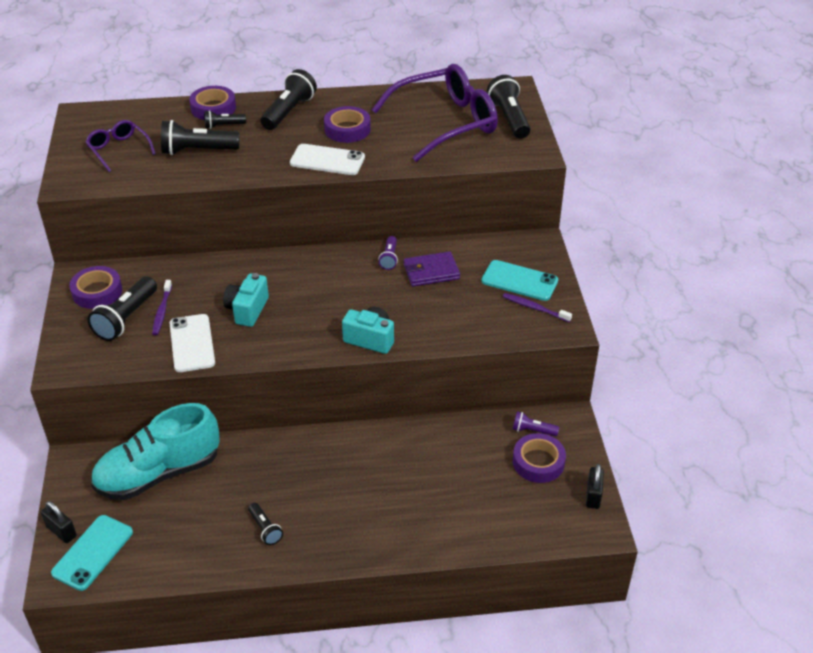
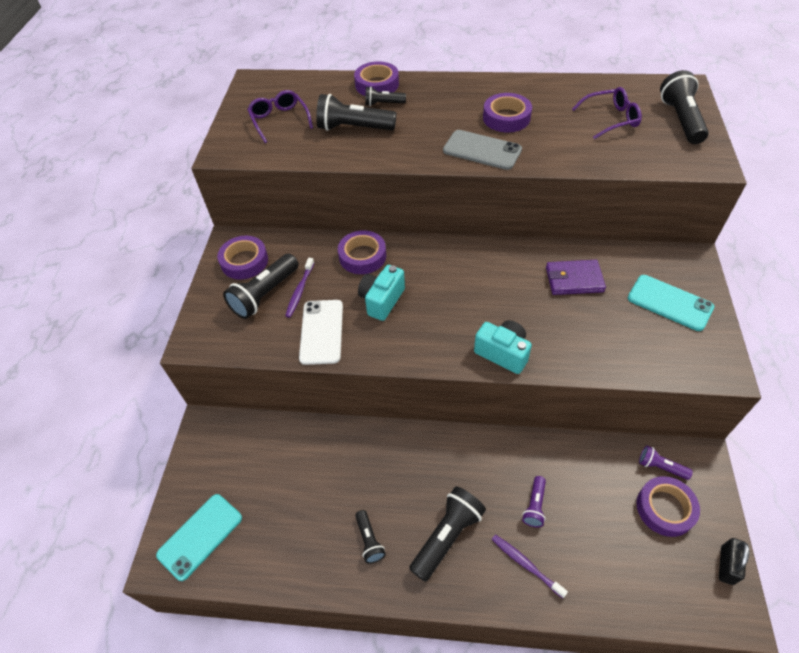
camera: 15 degrees right, 10 degrees up
(61, 531) = (177, 505): black padlock -> none
(159, 473) = (278, 453): turquoise shoe -> none
(221, 274) = (362, 256): none -> purple tape
(289, 111) = (450, 94): black flashlight -> black flashlight (447, 536)
(327, 160) = (482, 150): white phone -> grey phone
(389, 258) = (531, 259): purple flashlight -> purple flashlight (534, 506)
(445, 123) = (610, 119): purple glasses -> purple glasses, size x0.50
(535, 308) = (686, 339): purple toothbrush -> purple toothbrush (526, 564)

